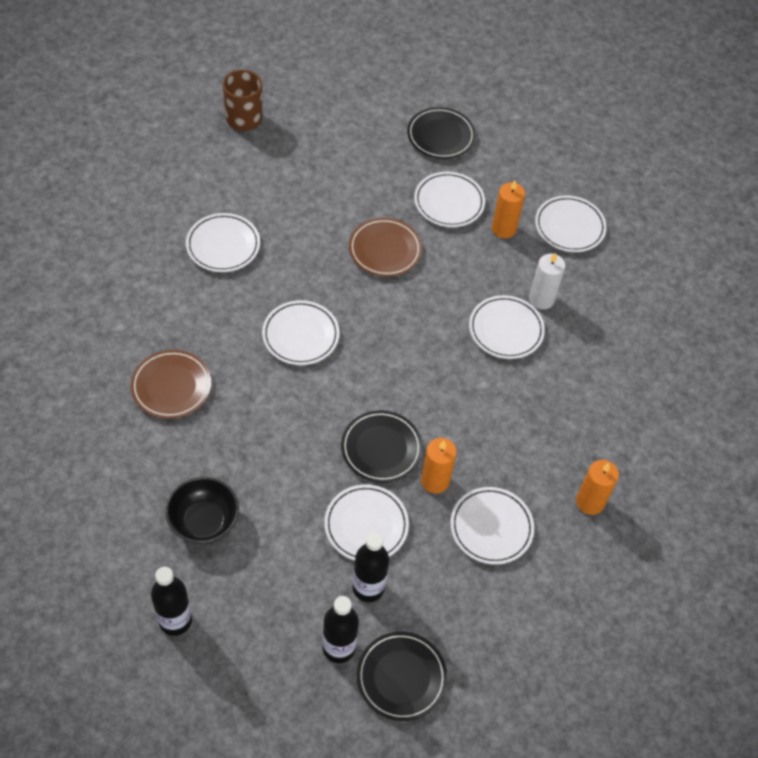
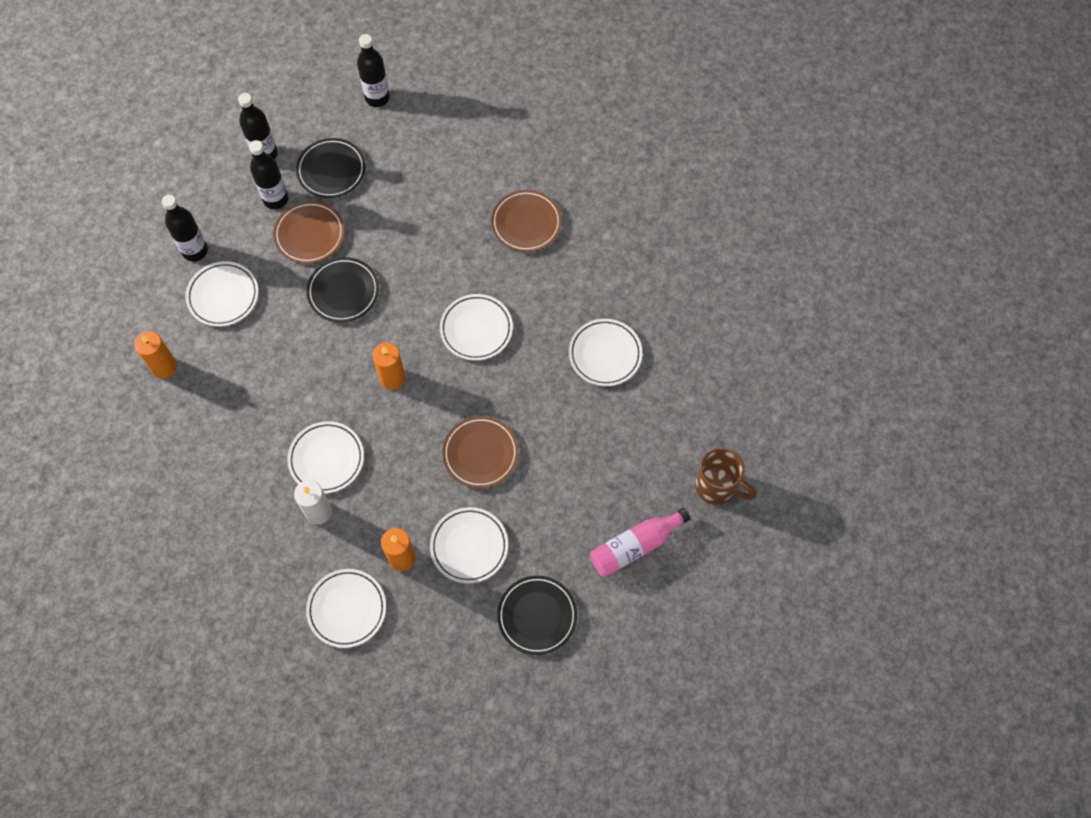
camera: 145 degrees right, 10 degrees up
(204, 521) = (416, 160): black bowl -> none
(335, 126) = (635, 546): none -> pink bottle
(366, 525) = (310, 234): white plate -> brown plate
(401, 677) = (213, 166): black plate -> black plate (331, 170)
(435, 481) = (287, 298): orange candle -> orange candle (392, 378)
(486, 594) = (195, 251): none -> black bottle

